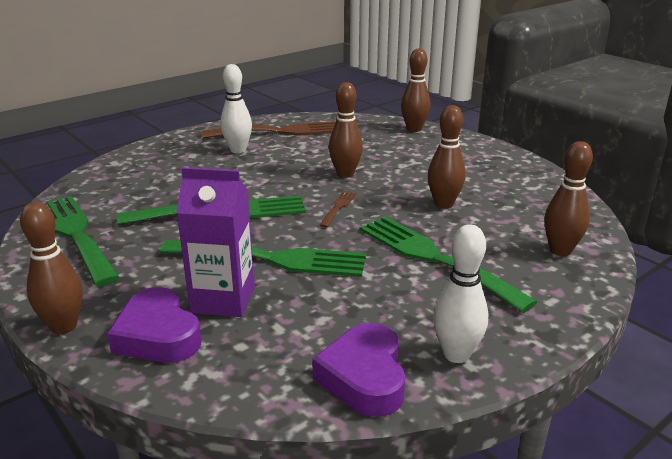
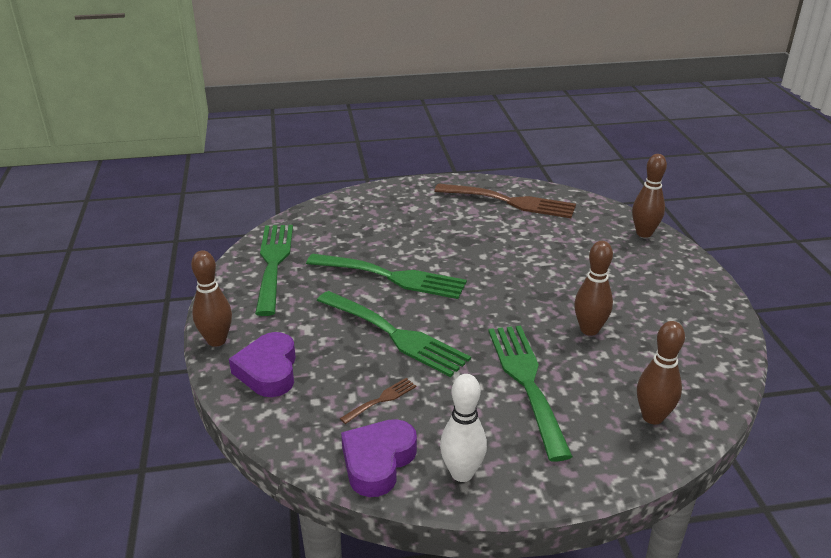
camera: 30 degrees right, 5 degrees up
(223, 300) = (332, 358): purple carton -> none
(238, 150) = (455, 213): white bowling pin -> none
(338, 207) = (490, 302): brown fork -> brown fork (381, 399)
(345, 174) = (528, 268): brown bowling pin -> none

